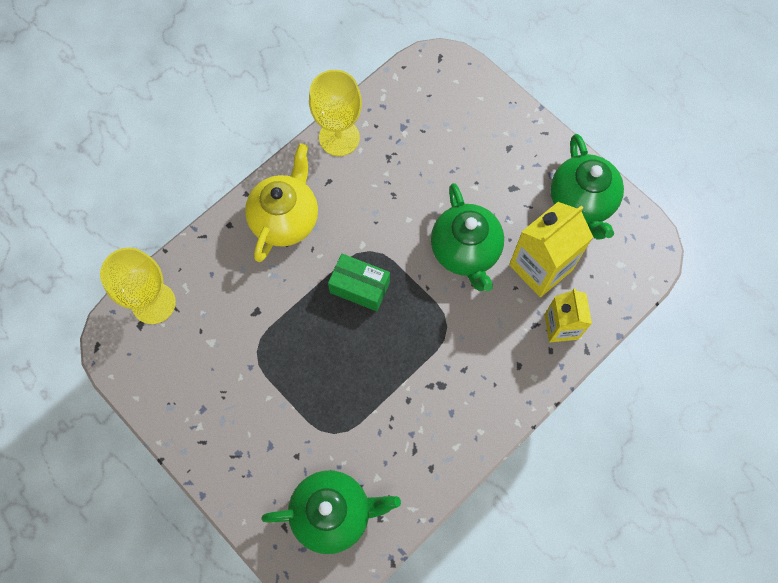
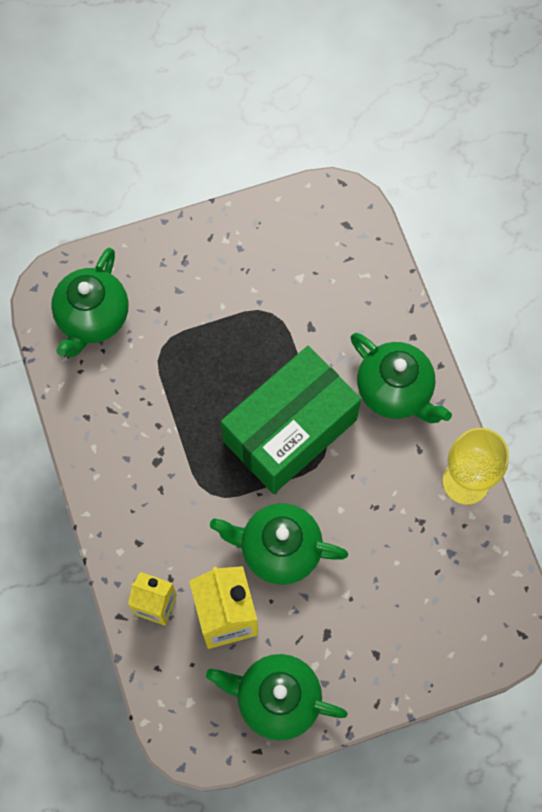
camera: 115 degrees right, 0 degrees up
(153, 303) = (362, 243): yellow goblet -> none
(285, 219) = (395, 391): yellow teapot -> green teapot
(360, 287) = (290, 430): green box -> green box, size x2.08

